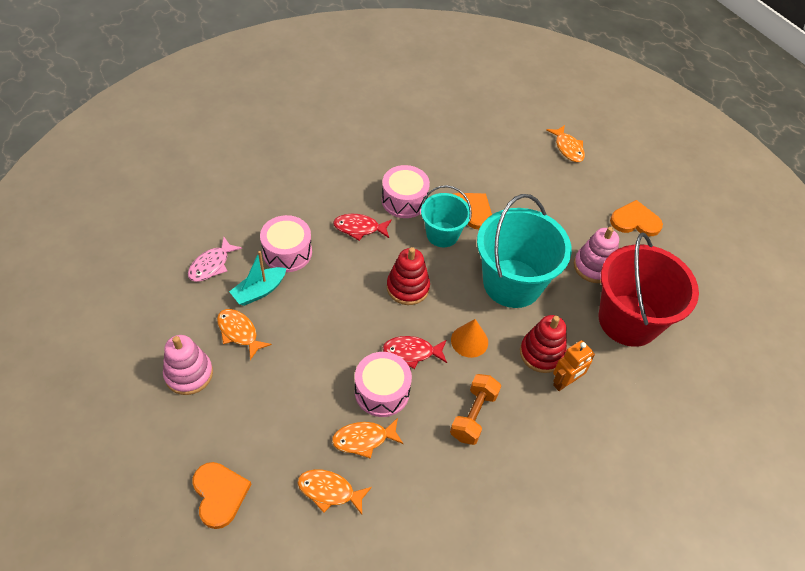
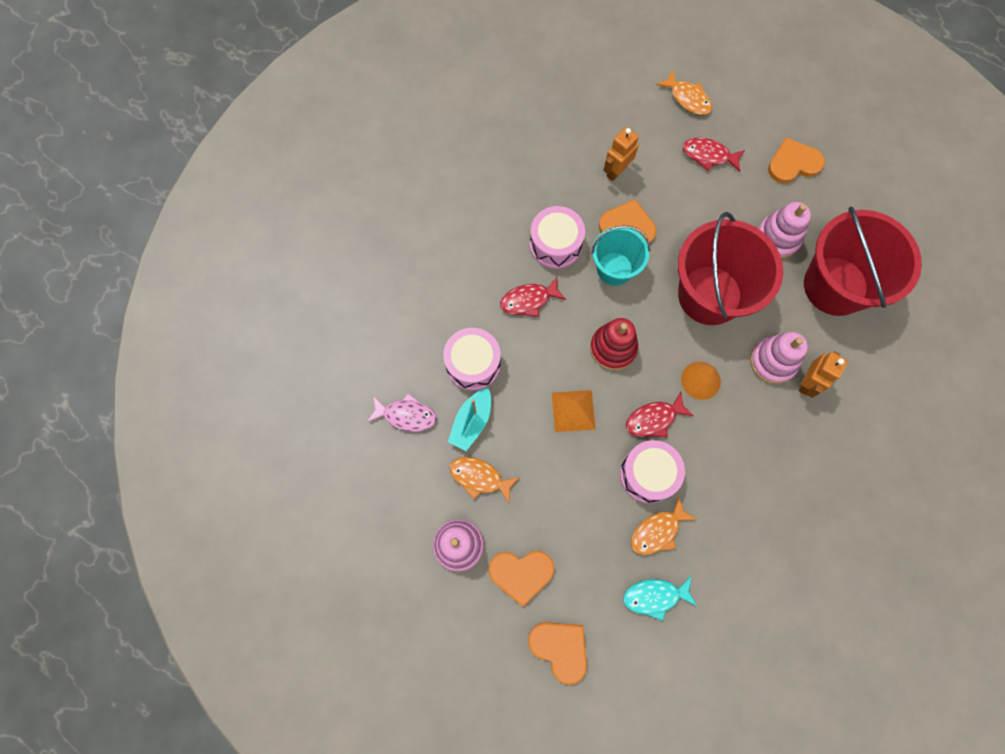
camera: 20 degrees left, 20 degrees up
(211, 265) = (406, 415): pink fish -> pink fish turned 90 degrees counterclockwise
(225, 419) = (521, 574): none -> orange heart
(329, 491) = (655, 596): orange fish -> turquoise fish
(347, 317) = (573, 410): none -> orange pyramid
(473, 415) = (742, 458): orange dumbbell -> none
(482, 172) = (616, 171): none -> orange robot
(512, 283) = (709, 295): turquoise bucket -> red bucket
(541, 353) = (773, 361): red stacking toy -> pink stacking toy
(565, 190) = (708, 155): none -> red fish

